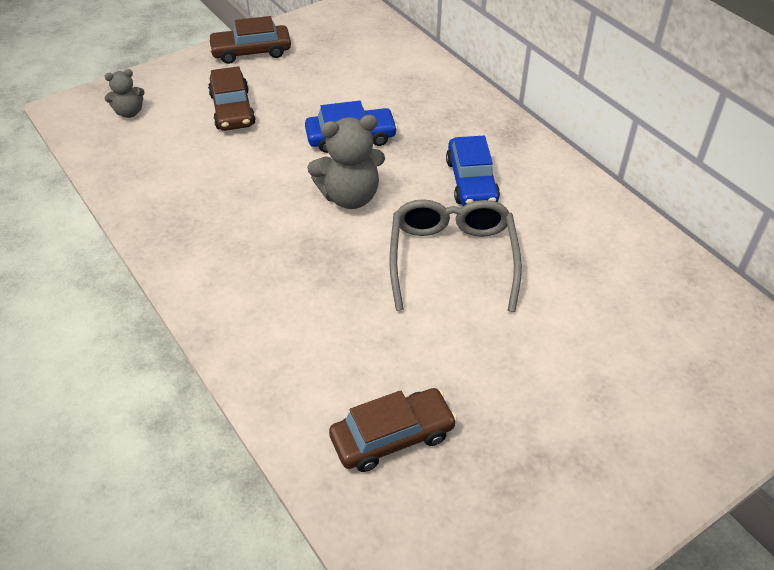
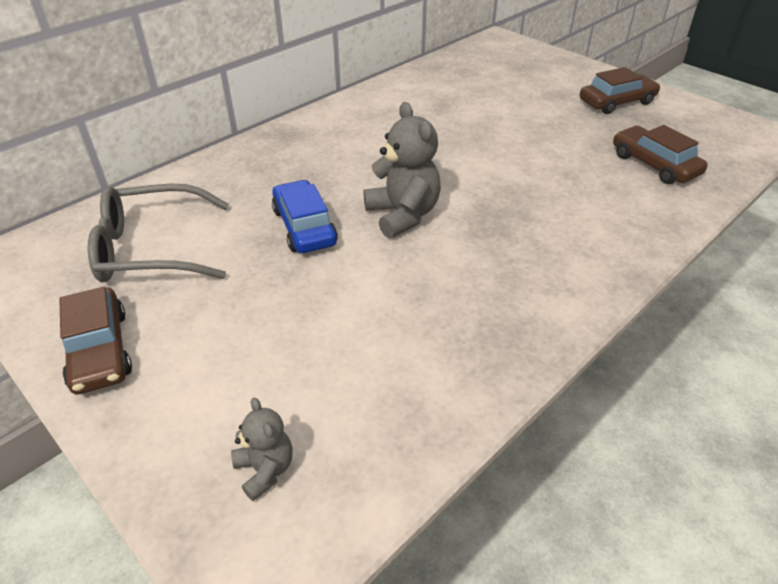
camera: 100 degrees left, 5 degrees down
(232, 109) = (253, 339): brown car -> brown car (616, 102)
(452, 259) = (464, 153): grey glasses -> grey glasses (152, 249)
(471, 181) = (361, 150): blue car -> none

